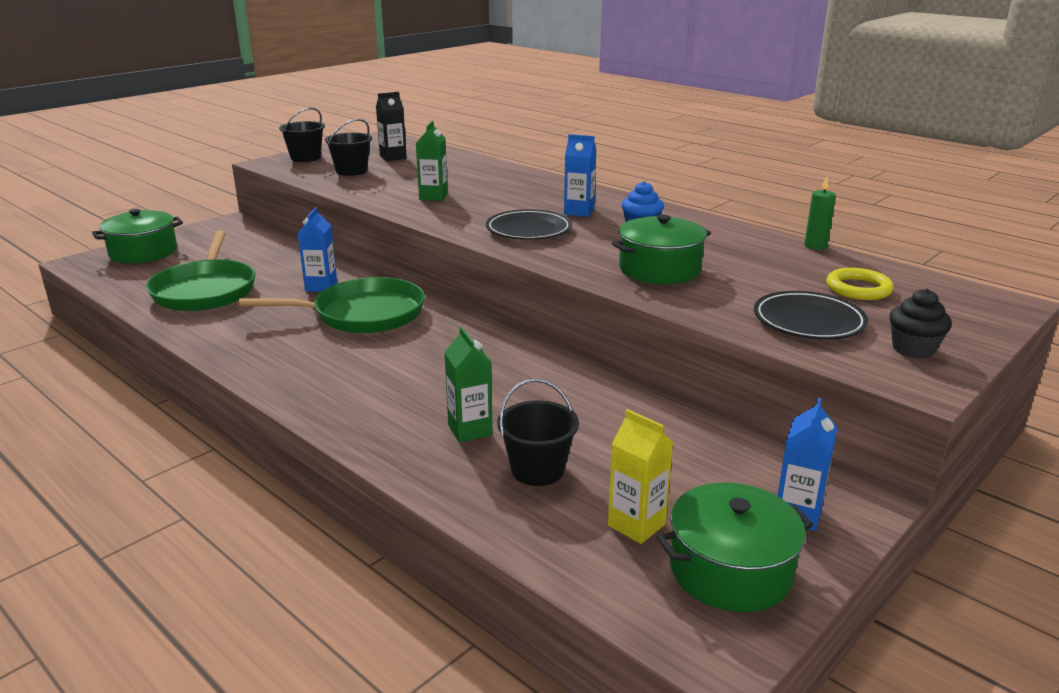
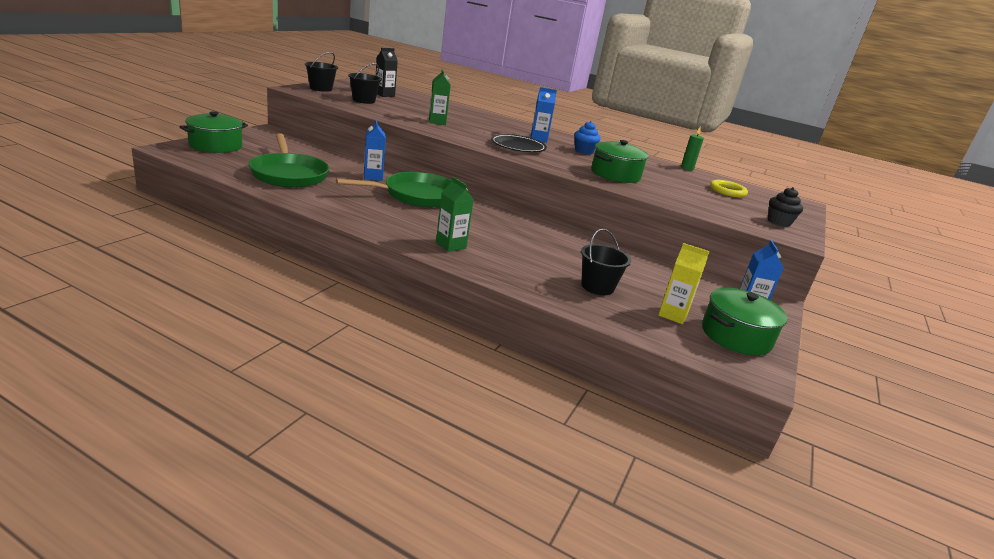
camera: 20 degrees left, 0 degrees up
(470, 430) = (541, 265): green carton -> green carton (451, 245)
(808, 321) = (717, 206): black plate -> none

